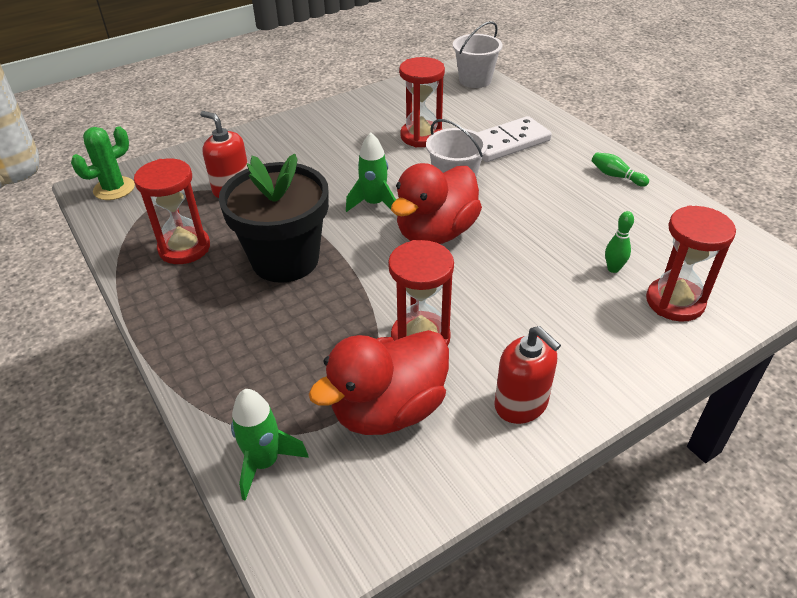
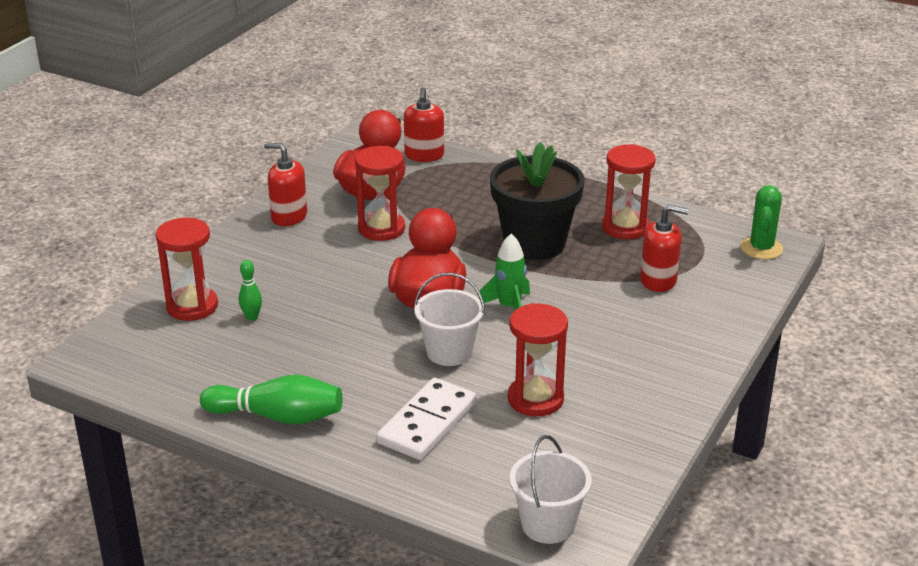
camera: 150 degrees right, 10 degrees down
(265, 463) = (424, 155): green rocket -> red soap dispenser
(616, 176) = (278, 416): green bowling pin -> green bowling pin, size x1.94

